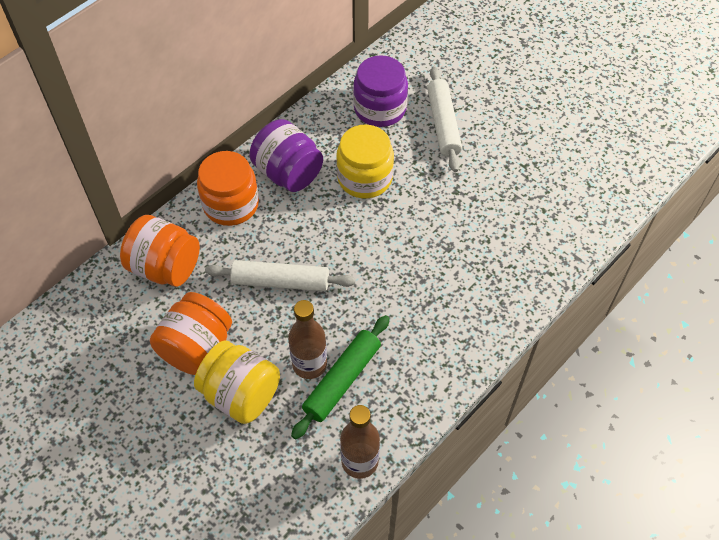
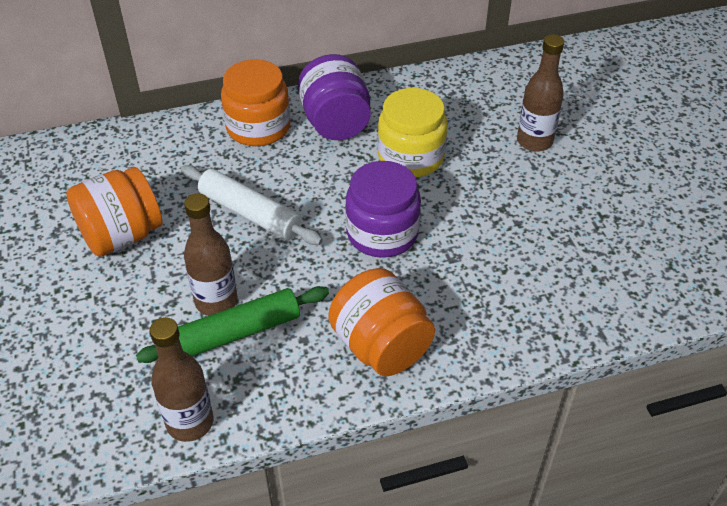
camera: 30 degrees right, 10 degrees down
(165, 267) = (153, 154): orange jar -> orange jar (381, 346)
(241, 394) = (127, 297): yellow jar -> none
(380, 109) = (475, 103): purple jar -> purple jar (382, 233)
(443, 124) = (534, 141): white rolling pin -> brown bottle

